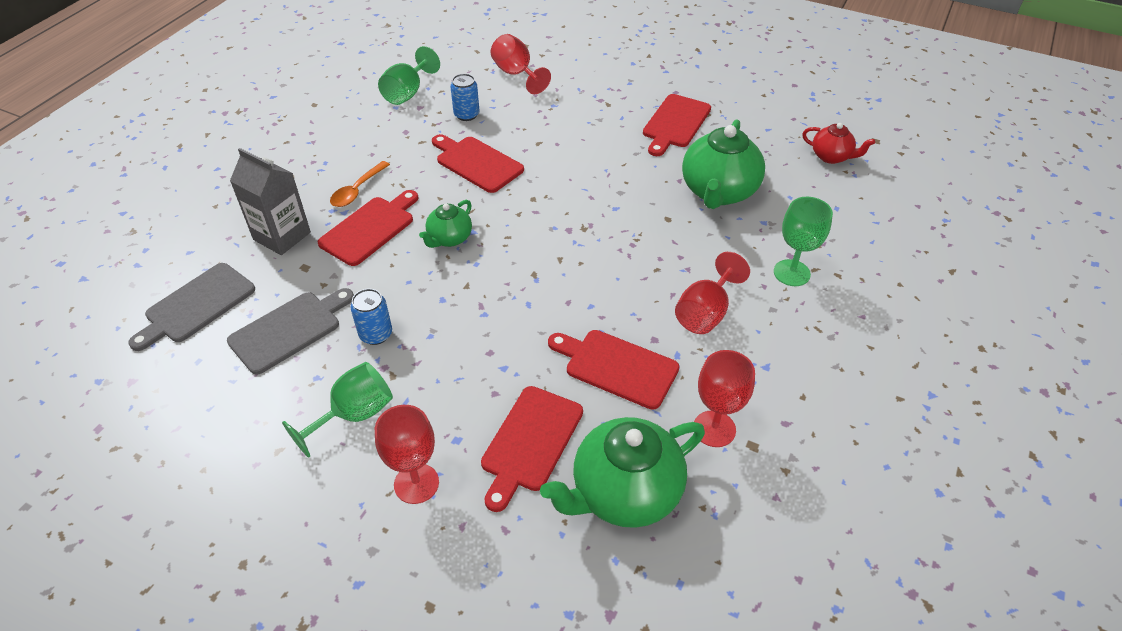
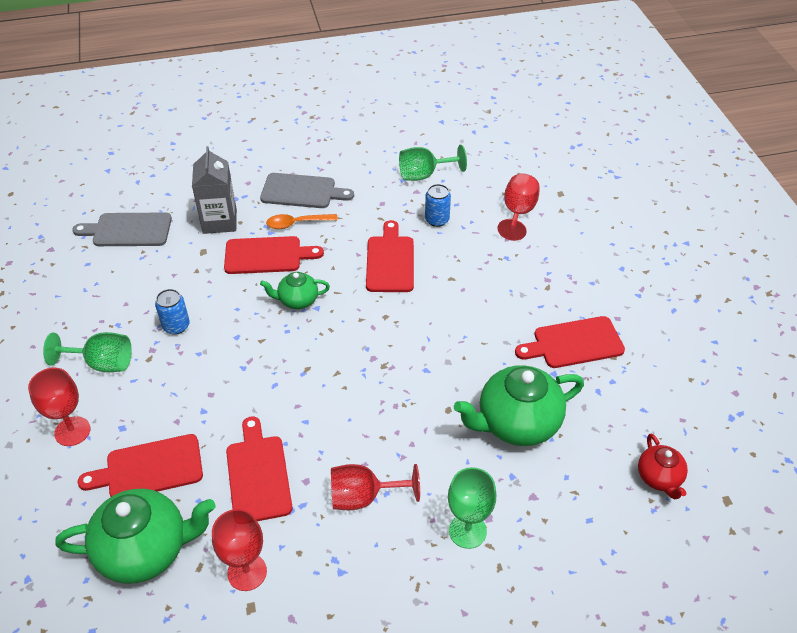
camera: 50 degrees right, 0 degrees up
(289, 330) = (145, 284): grey cutting board -> grey cutting board (302, 191)
(624, 493) = (145, 550): green teapot -> green teapot turned 150 degrees clockwise

